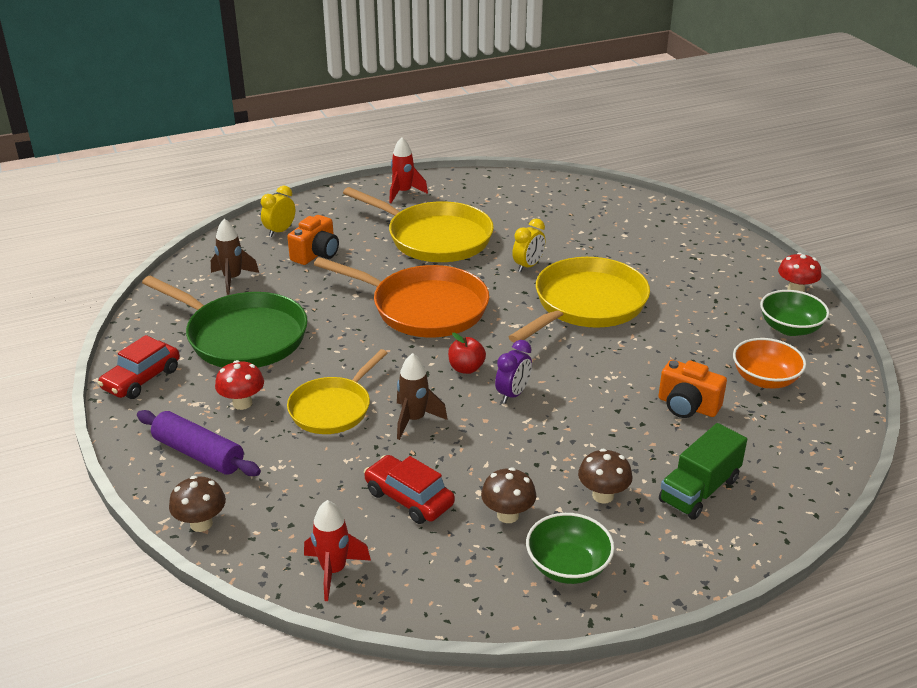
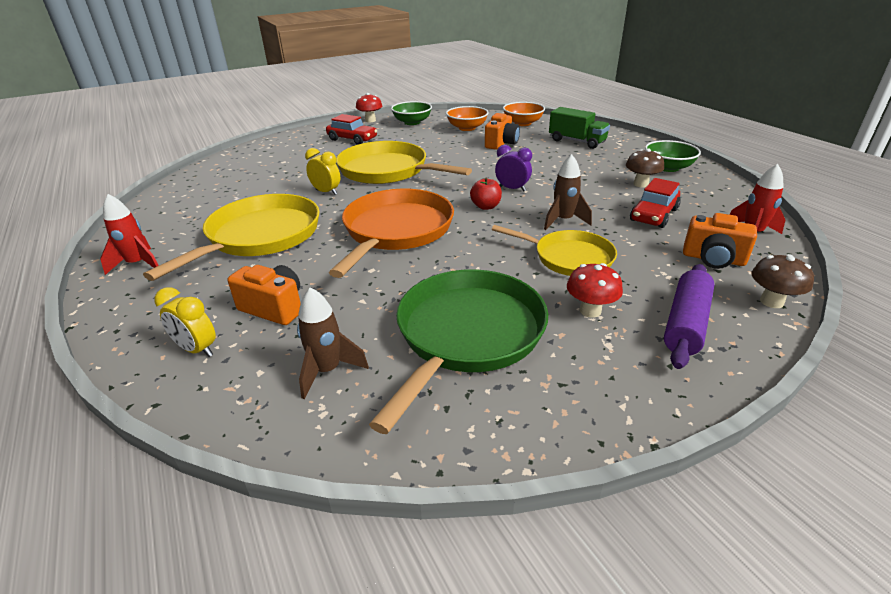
camera: 95 degrees left, 0 degrees up
(142, 379) = (587, 406): red car -> red car (352, 139)
(291, 512) = (713, 259): none -> orange camera
(603, 495) = (600, 161): brown mushroom -> none
(798, 443) = (522, 123): none -> orange bowl

